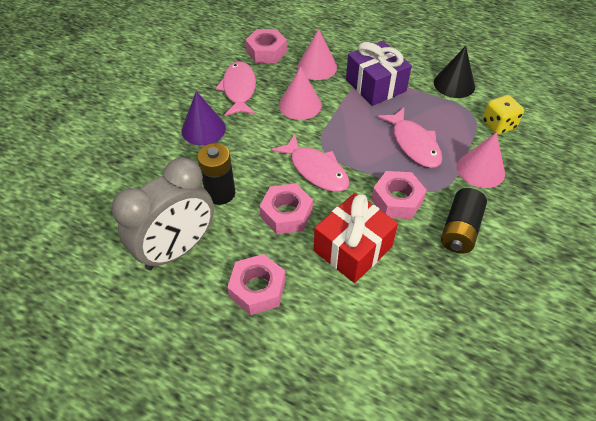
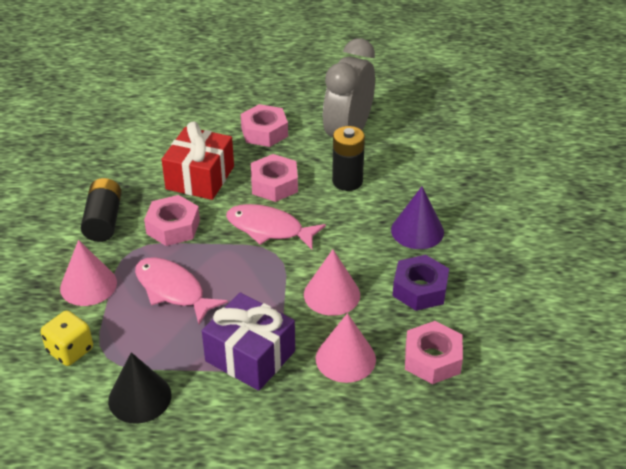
camera: 155 degrees right, 10 degrees down
(239, 89) = (420, 289): pink fish -> purple nut

